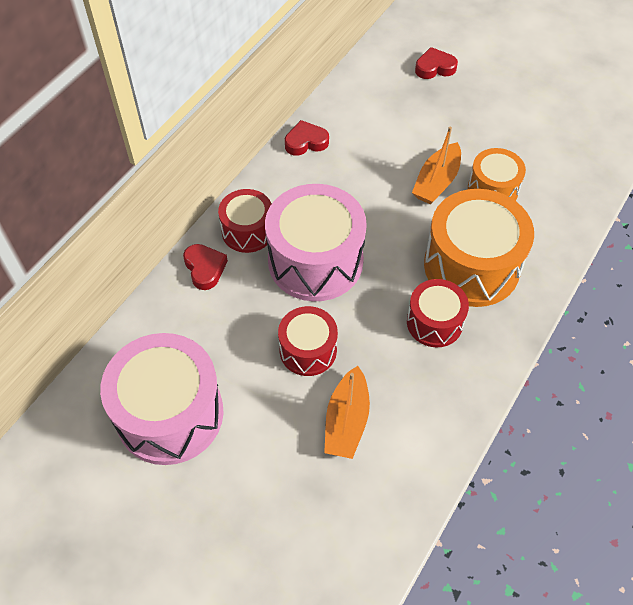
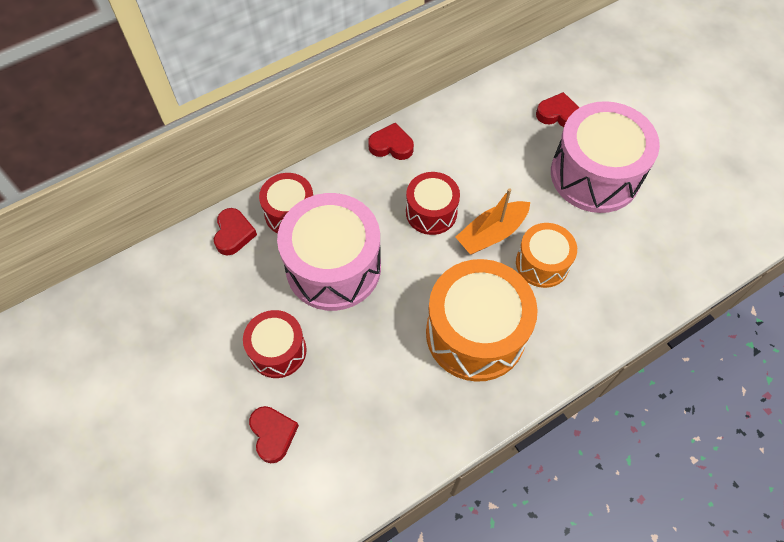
camera: 25 degrees right, 5 degrees up
(170, 414) = (130, 357): pink drum -> pink drum (595, 175)
(346, 421) = (273, 434): orange boat -> red heart
(434, 322) = (407, 375): red drum -> red drum (431, 212)

